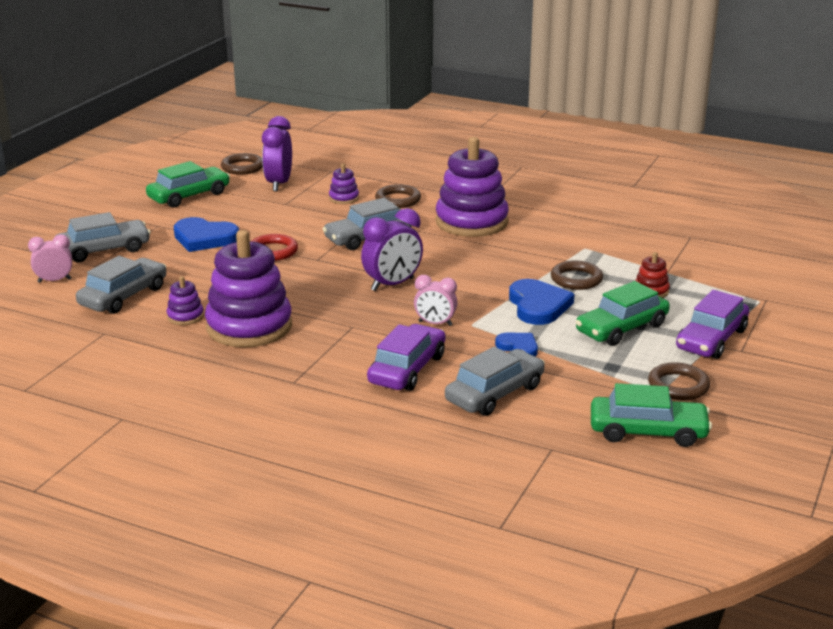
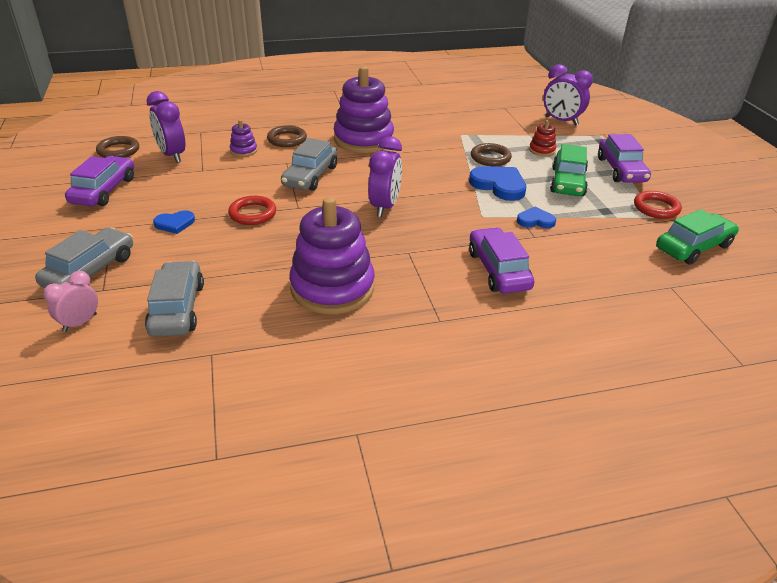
camera: 40 degrees left, 10 degrees up
(185, 316) = (264, 303): purple stacking toy -> none
(189, 196) = (104, 190): green car -> purple car
(204, 238) = (175, 224): blue heart -> blue heart, size x0.58
(435, 323) = (459, 225): pink clock -> none
(494, 393) = (578, 262): grey car -> none
(678, 386) = (656, 208): brown ring -> red ring
(736, 271) = (561, 121): none -> purple clock

